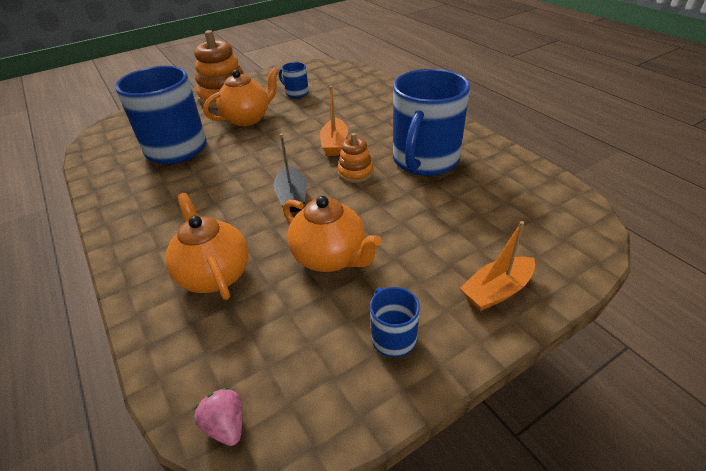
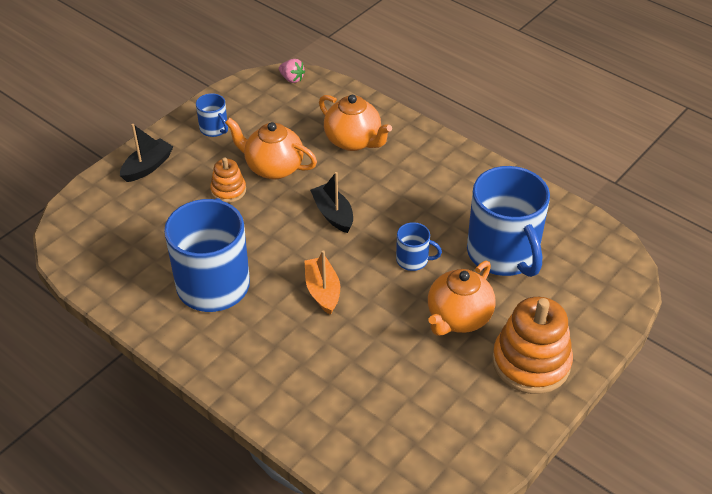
camera: 160 degrees right, 5 degrees up
(296, 93) = (428, 390): blue mug -> blue mug (413, 260)
(355, 172) = (283, 253): orange stacking toy -> orange stacking toy (228, 190)
(496, 291) = (147, 167): orange boat -> black boat

